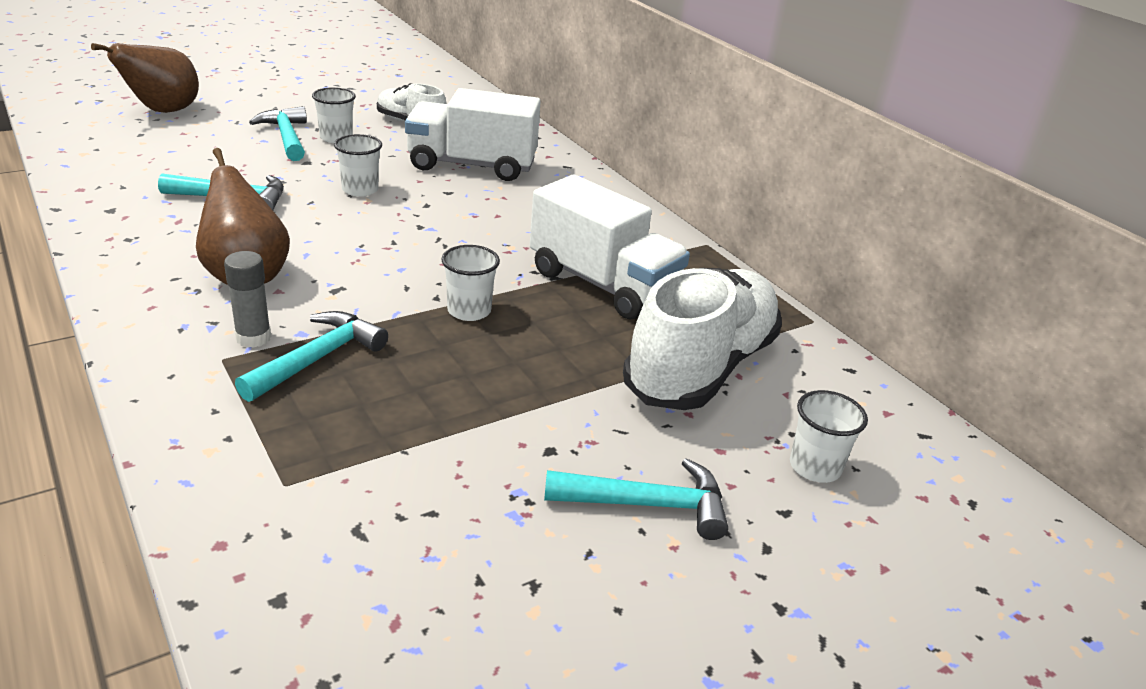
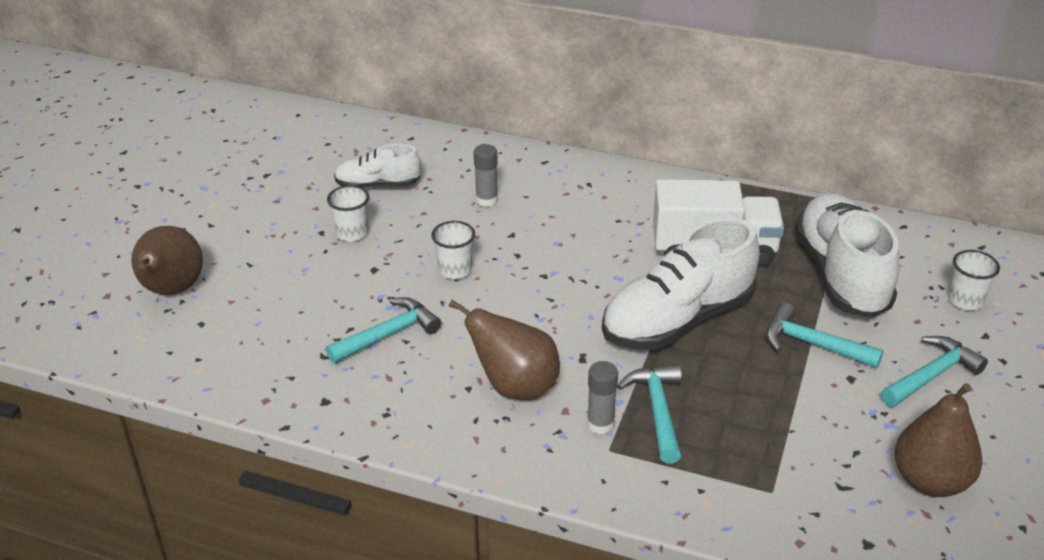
camera: 35 degrees left, 5 degrees up
(286, 137) = (315, 255): turquoise hammer -> turquoise hammer (812, 344)
(458, 595) = (930, 481): none -> brown pear
(469, 311) = (678, 320): white cup -> white shoe
(472, 165) = (486, 200): white truck -> grey glue stick

